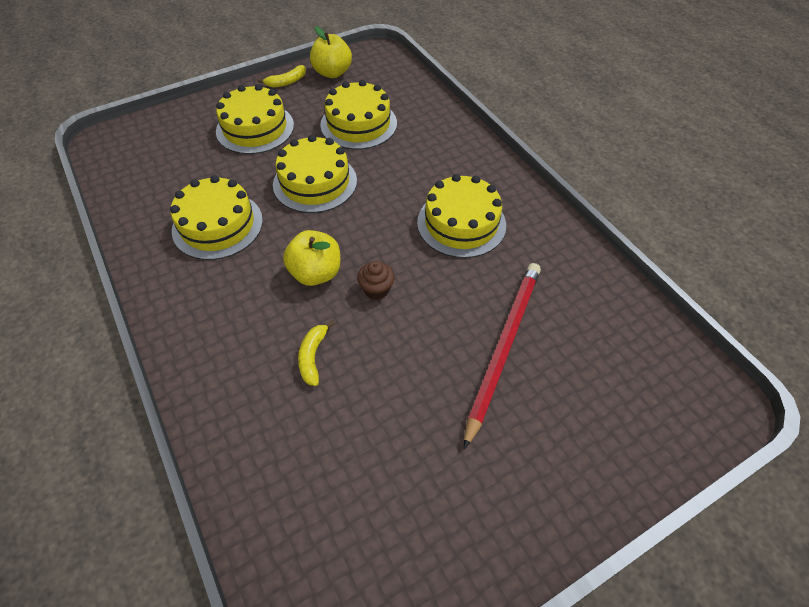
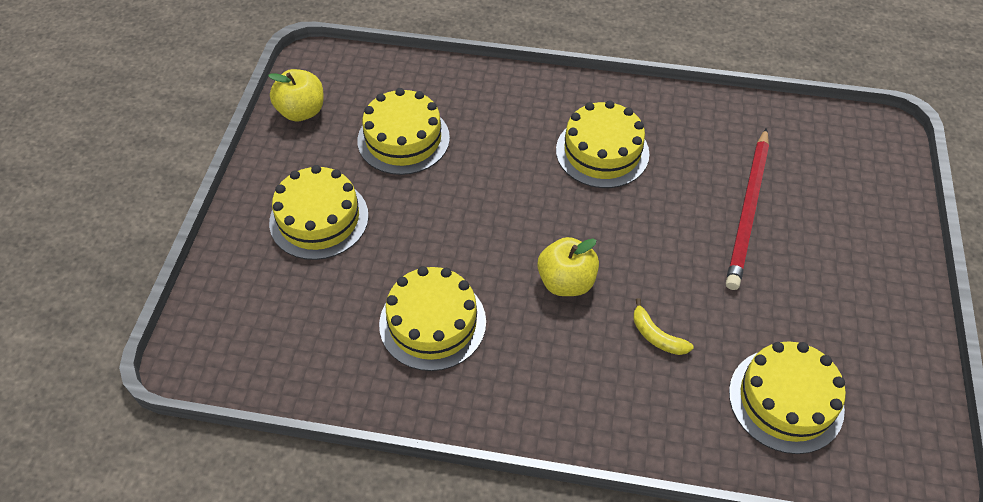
camera: 50 degrees left, 0 degrees up
(286, 82) = (273, 154): yellow banana -> none
(315, 182) = (450, 217): yellow cake -> yellow cake (786, 400)
(376, 289) = (623, 251): brown cupcake -> none
(503, 347) = (748, 210): red pencil -> red pencil turned 135 degrees counterclockwise

